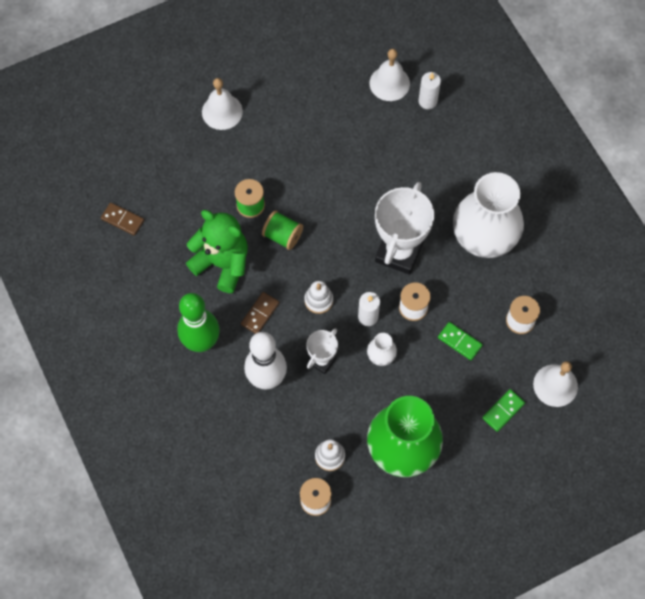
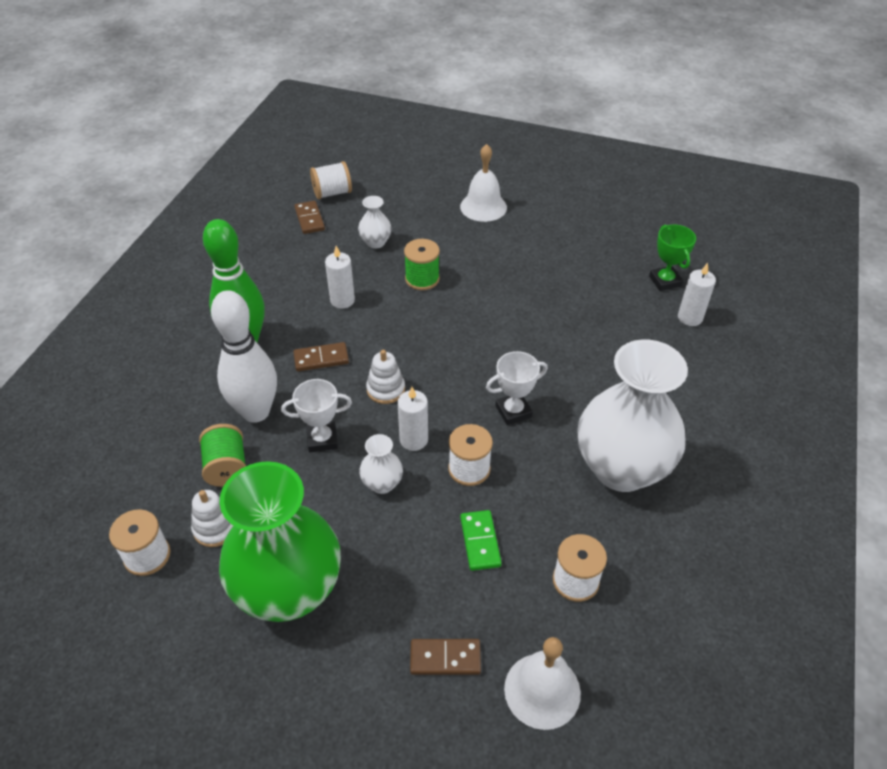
camera: 45 degrees right, 20 degrees down
(109, 184) = (332, 193): none -> white spool
(189, 201) = (375, 242): none -> white vase
(222, 263) = (342, 300): green teddy bear -> white candle
(283, 236) = (420, 319): green spool -> green spool (226, 467)
(389, 83) = (664, 281): white bell -> green trophy
(399, 252) = (513, 411): white trophy -> white trophy, size x0.53
(503, 411) = (445, 658): green domino -> brown domino

